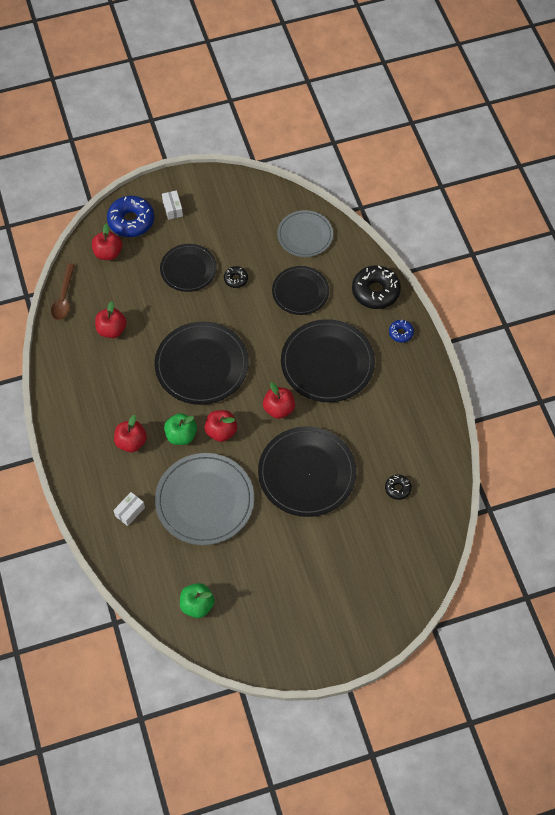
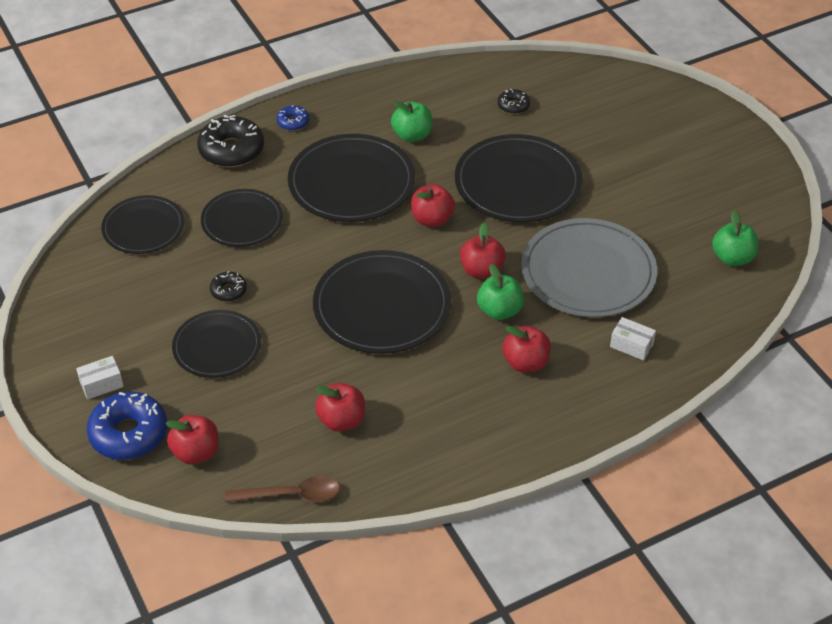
camera: 100 degrees left, 15 degrees down
(305, 235) = (143, 228): grey plate -> black plate
(373, 410) = (412, 135): none -> green apple

